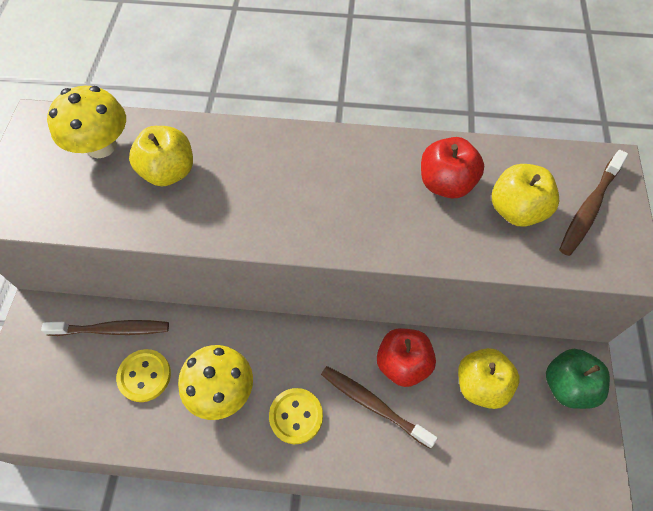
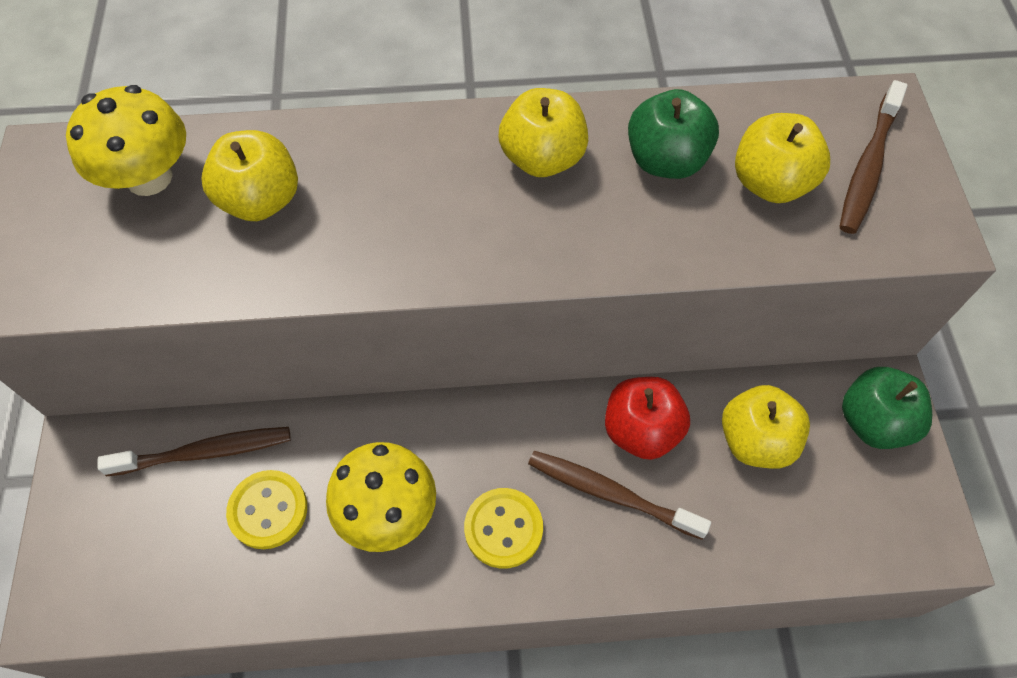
camera: 10 degrees left, 0 degrees up
(361, 170) = (542, 158): none -> yellow apple
(446, 183) = (665, 160): red apple -> green apple

